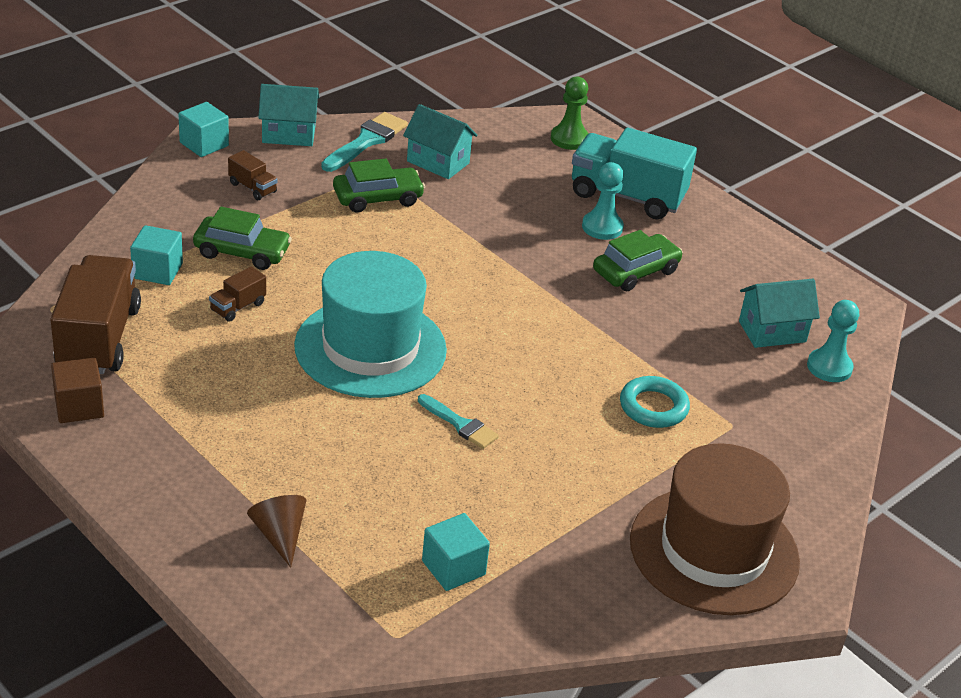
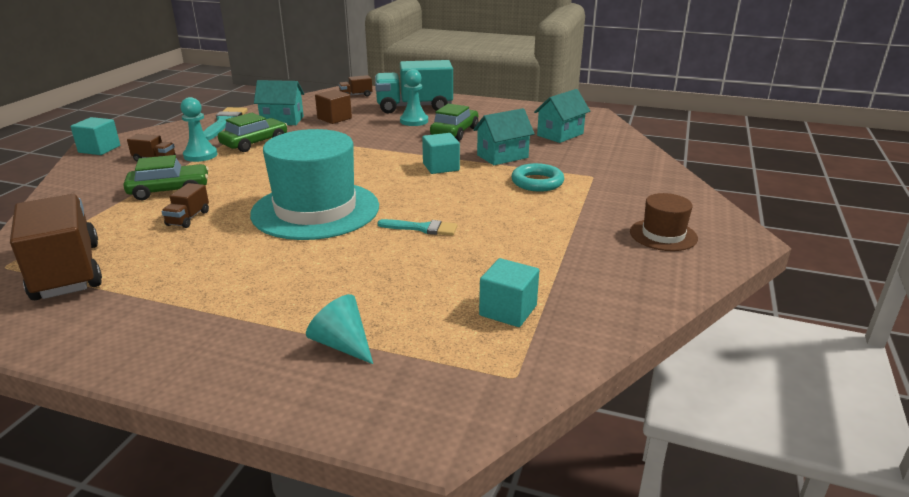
camera: 25 degrees left, 10 degrees down
(79, 406) = (72, 322): brown cube -> brown cube (334, 118)
(157, 271) = (101, 218): turquoise cube -> turquoise cube (441, 167)
(280, 535) = (342, 344): brown cone -> turquoise cone
(288, 134) = (164, 131): turquoise house -> turquoise house (502, 156)
(569, 139) = (356, 95): green pawn -> brown truck
(714, 550) = (663, 235): brown hat -> brown hat, size x0.48
(829, 367) = (608, 139): turquoise pawn -> turquoise pawn (200, 155)

